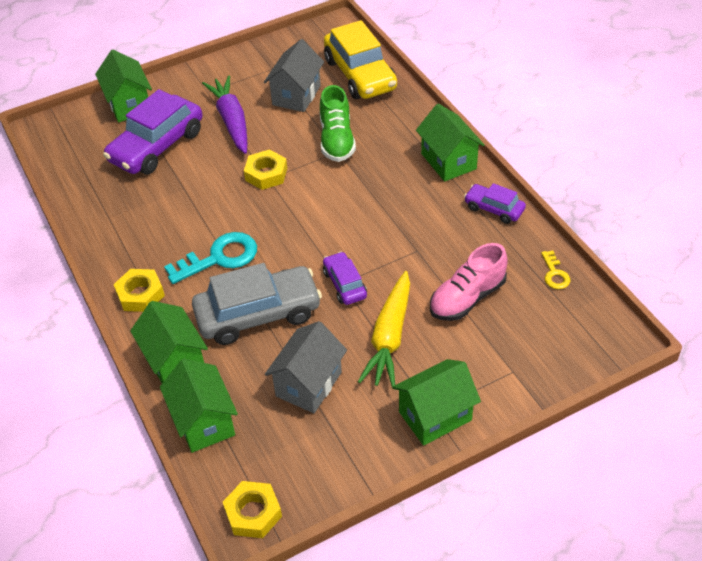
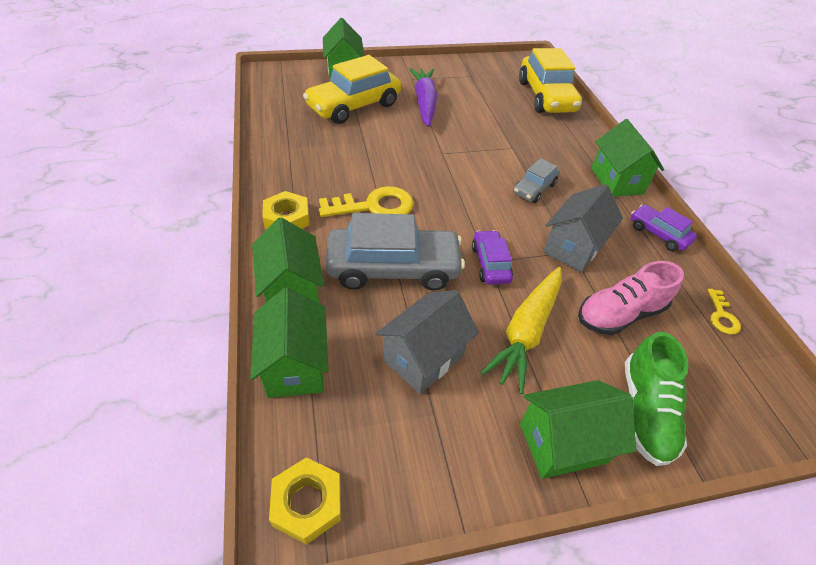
camera: 10 degrees right, 0 degrees up
(157, 146) = (354, 106): purple car -> yellow car
(219, 258) = (374, 206): turquoise key -> yellow key
(266, 174) = (441, 149): yellow nut -> none
(296, 95) = (486, 98): grey house -> grey house (573, 248)
(337, 140) = (513, 139): green shoe -> green shoe (645, 411)
(369, 193) = (534, 189): none -> grey car

